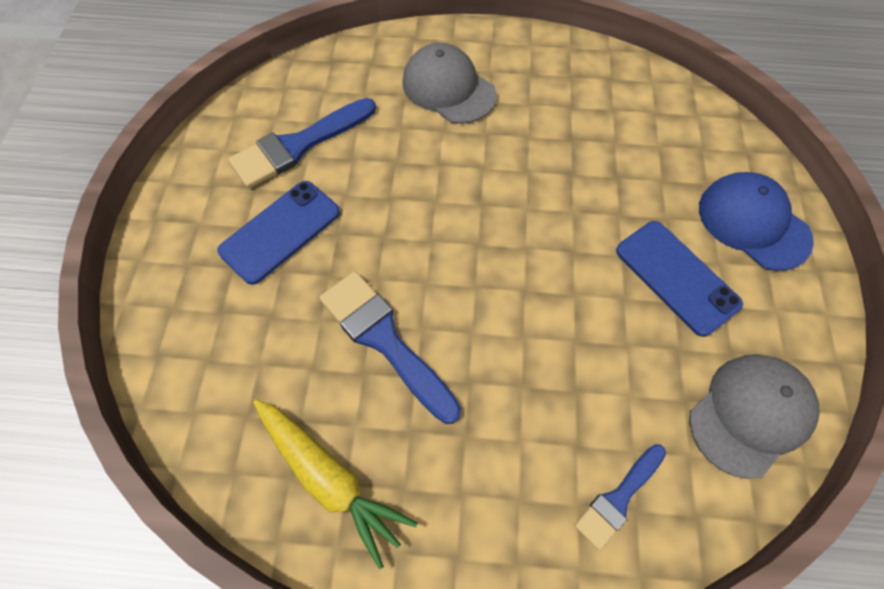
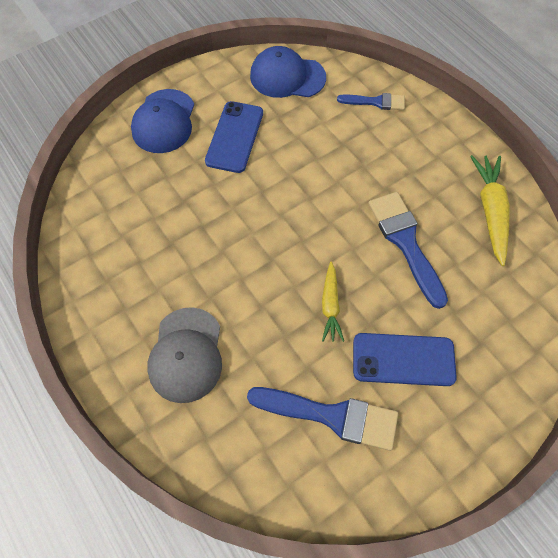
camera: 130 degrees left, 0 degrees up
(384, 339) = (405, 242): blue brush -> blue brush turned 150 degrees clockwise
(387, 215) = (330, 305): none -> yellow carrot
(750, 414) = (287, 77): grey cap -> blue cap

